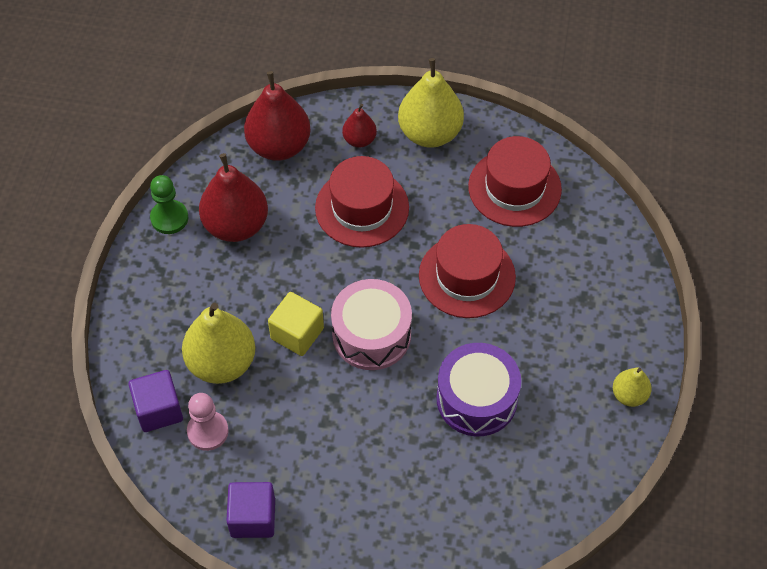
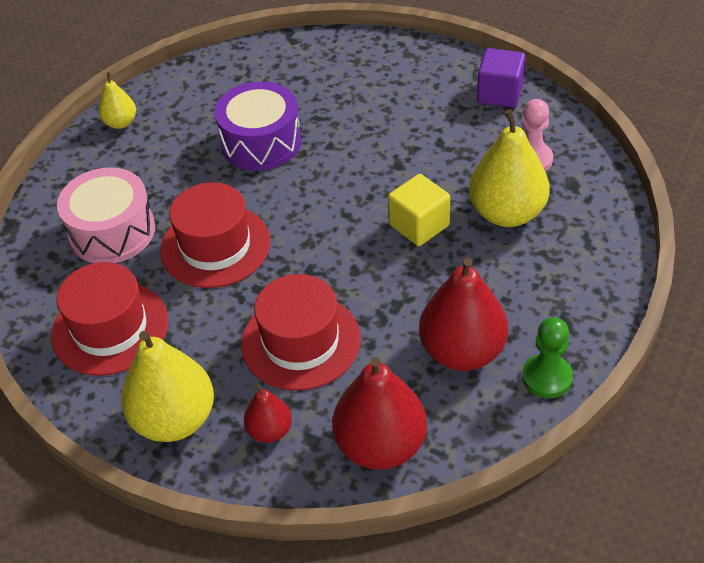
camera: 160 degrees left, 10 degrees down
(159, 410) = (580, 184): purple cube -> none
(371, 335) = (340, 210): pink drum -> pink drum (112, 231)

